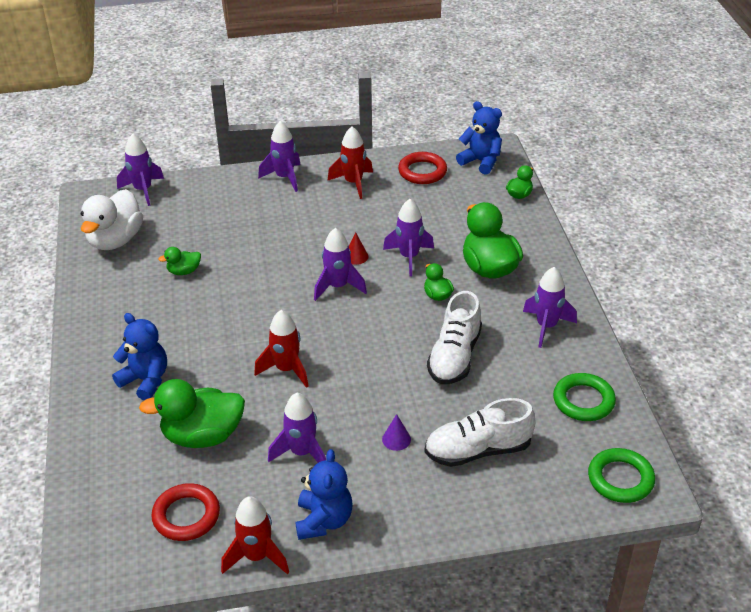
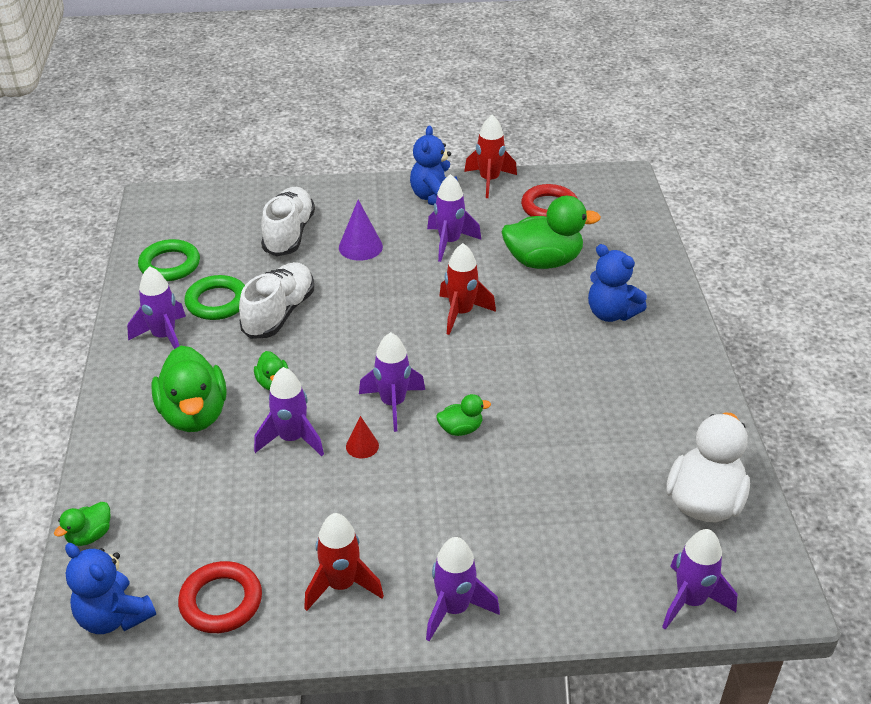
camera: 175 degrees left, 0 degrees up
(184, 271) = (594, 442): green duck -> green duck (460, 429)
(396, 439) = (360, 247): purple cone -> purple cone, size x1.63
(478, 450) = (289, 234): white shoe -> white shoe turned 75 degrees counterclockwise
(620, 479) = (176, 207): green ring -> green ring (217, 302)

